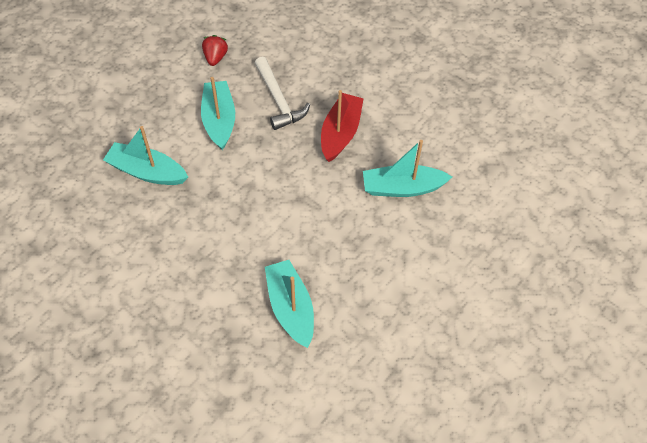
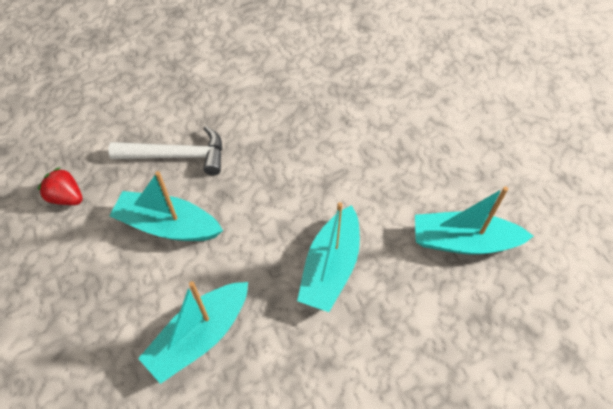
camera: 65 degrees left, 0 degrees up
(340, 133) = (258, 117): red boat -> none
(402, 188) = (355, 93): turquoise boat -> turquoise boat (330, 267)

